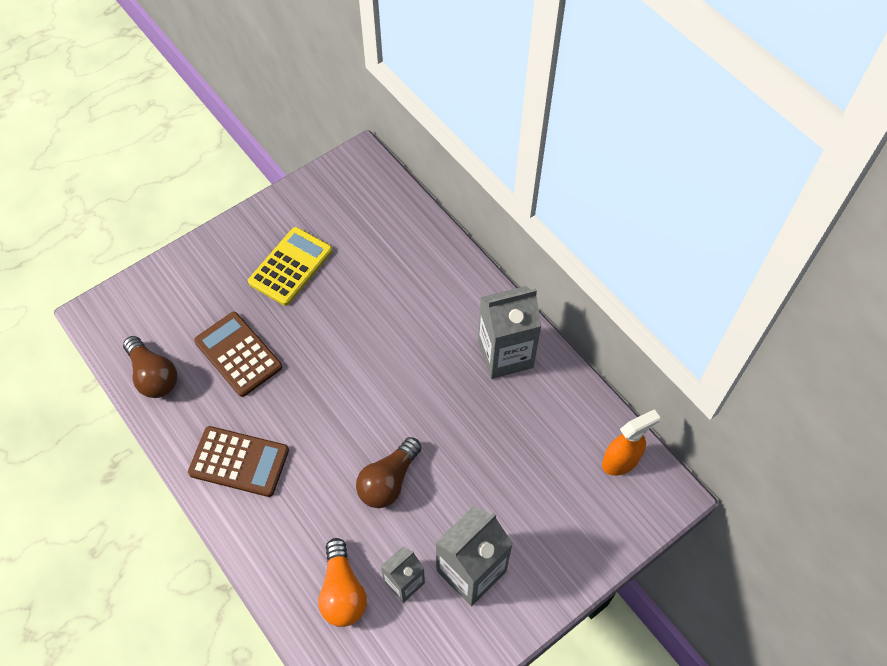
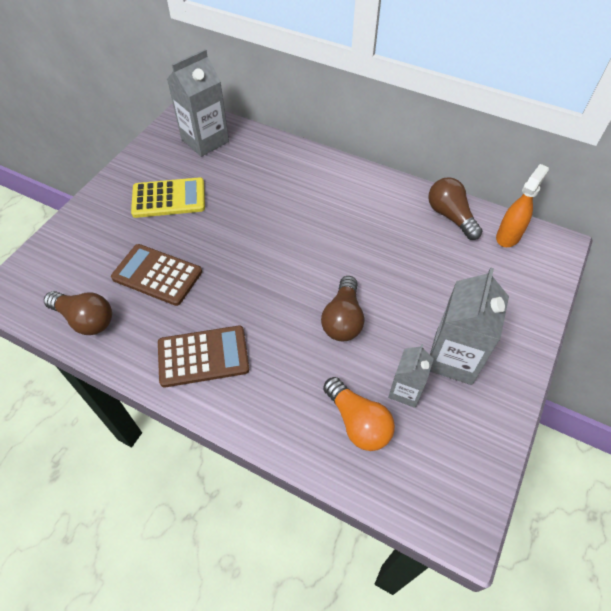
camera: 25 degrees left, 5 degrees down
(291, 266) = (169, 198): yellow calculator -> yellow calculator turned 75 degrees clockwise
(505, 354) = (376, 199): grey carton -> grey carton (205, 140)
(572, 410) = (450, 216): none -> brown light bulb

